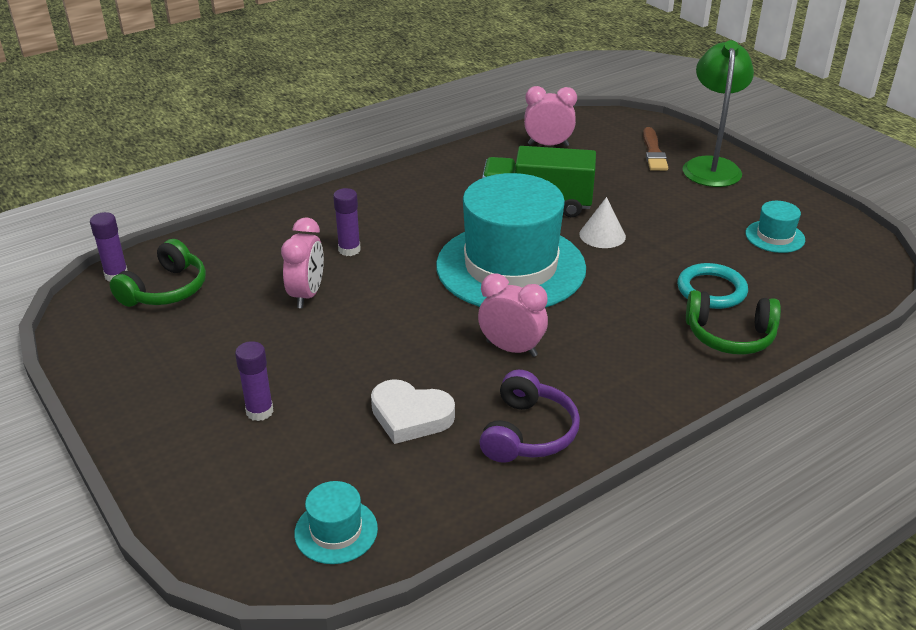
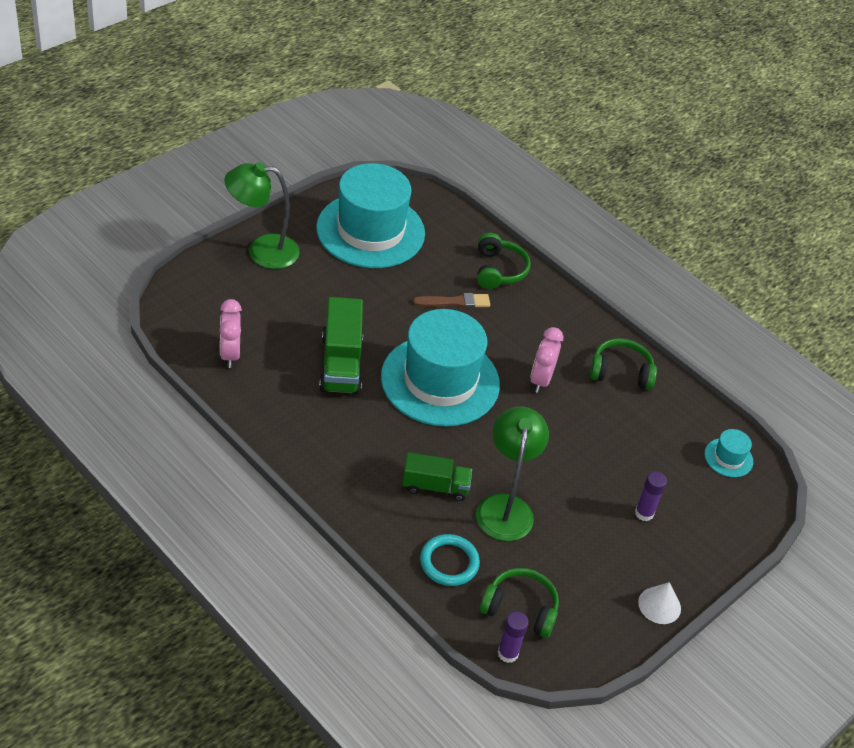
camera: 105 degrees left, 10 degrees up
(307, 295) = (505, 507): pink clock -> green lamp
(349, 250) = (435, 486): purple glue stick -> green truck
(410, 416) = (623, 430): white heart -> none
(528, 433) = (621, 372): purple headphones -> green headphones
(602, 235) = (384, 325): white cone -> white cone (659, 605)
(653, 152) = (239, 284): brown brush -> brown brush (454, 302)
(711, 290) = (447, 272): turquoise ring -> turquoise ring (449, 562)
(775, 236) = (370, 231): turquoise hat -> turquoise hat, size x2.47

